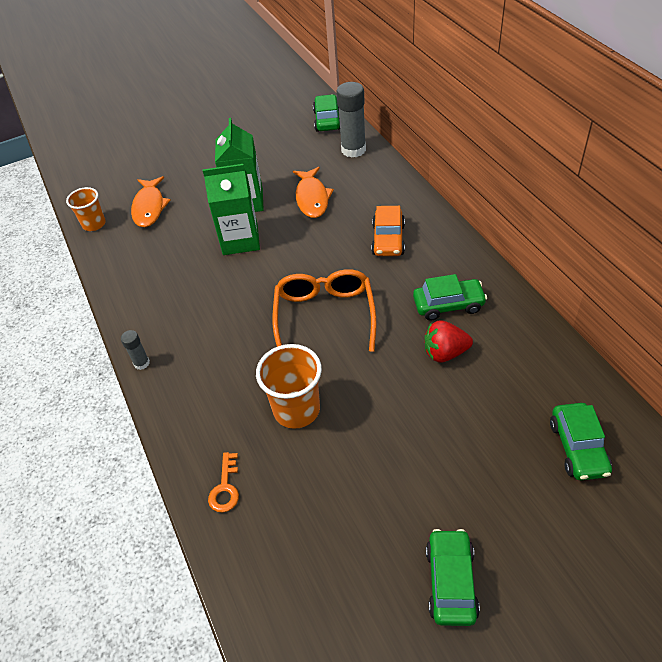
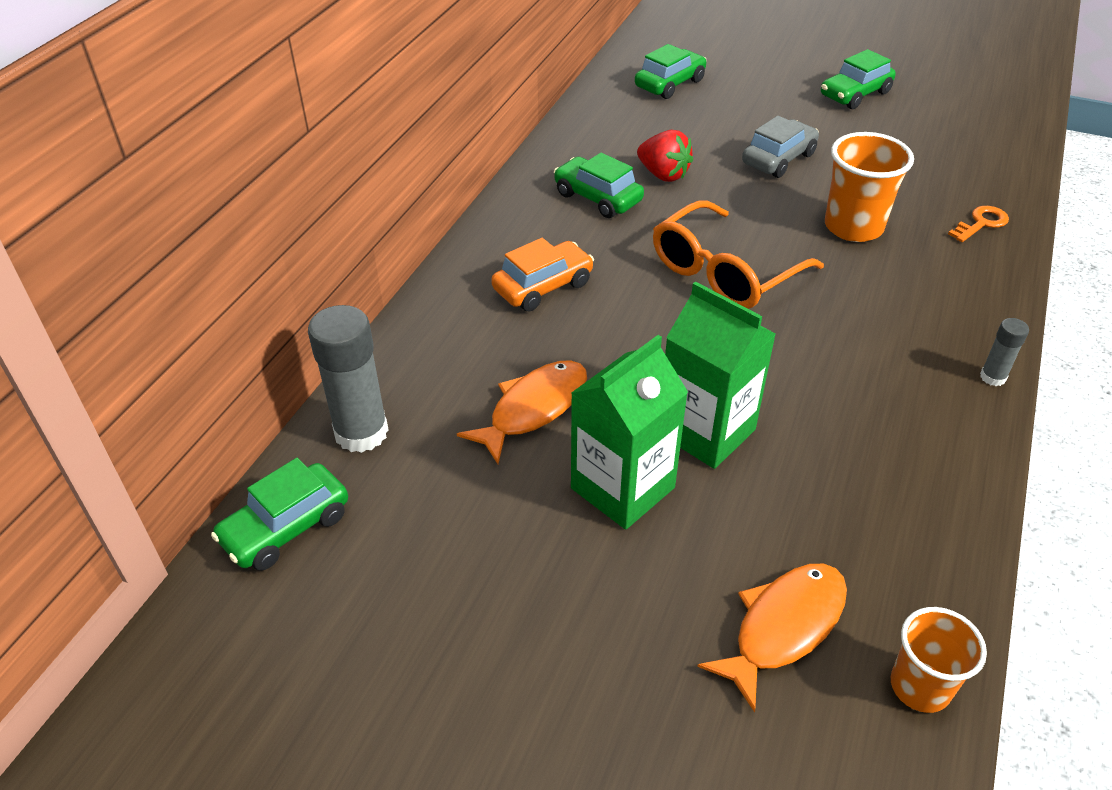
camera: 135 degrees left, 5 degrees down
(405, 433) = (778, 159): none -> grey car

